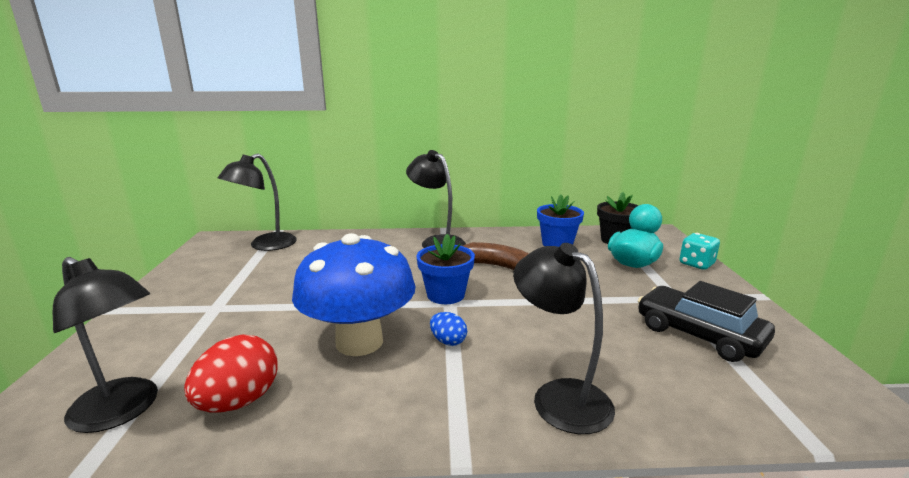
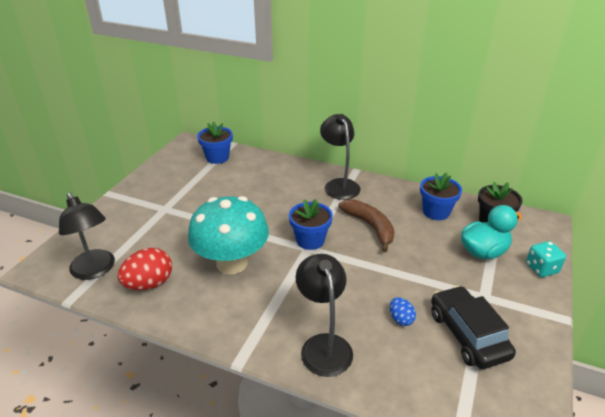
camera: 25 degrees right, 15 degrees up
(265, 245) = (217, 157): black lamp -> blue flower pot
(359, 342) = (232, 263): blue mushroom -> turquoise mushroom
(448, 341) = (285, 280): blue egg -> blue egg (400, 319)

